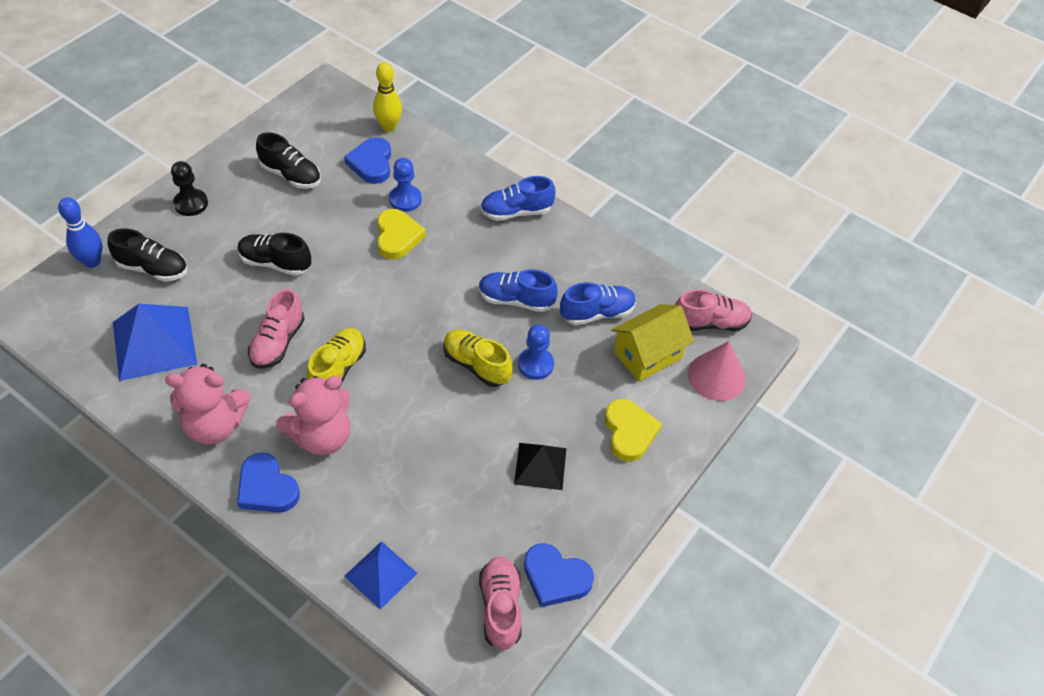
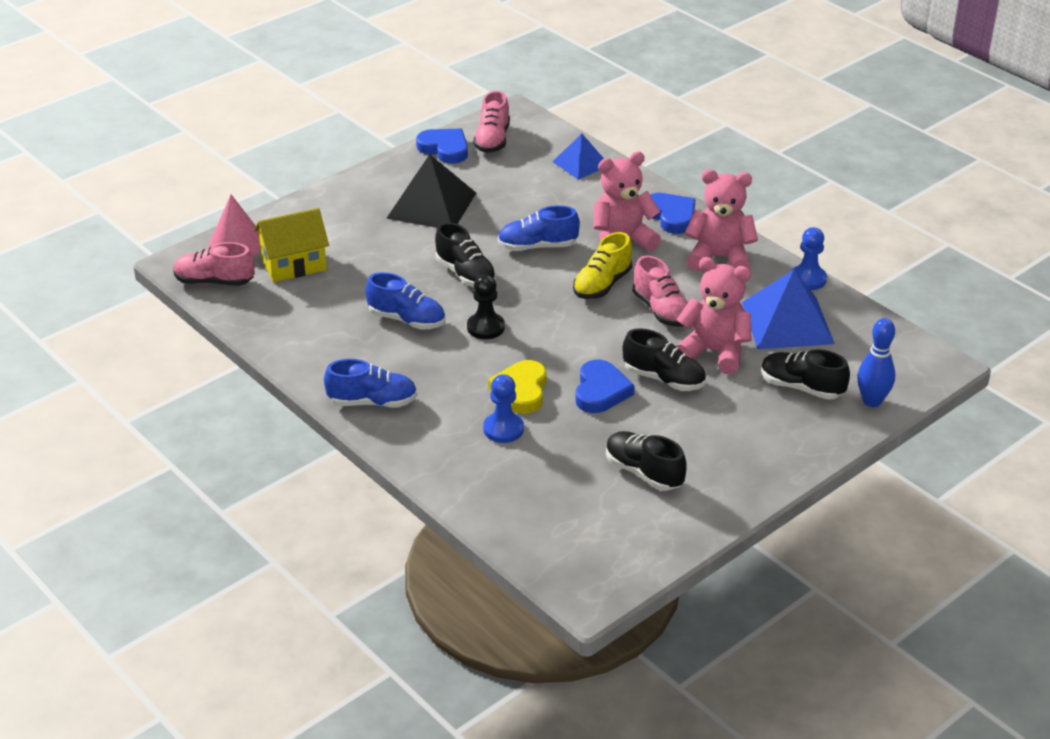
camera: 165 degrees left, 15 degrees down
(191, 203) = (768, 451): black pawn -> black pawn (485, 327)
(228, 298) = (714, 352): none -> pink teddy bear
(278, 342) = (661, 310): pink shoe -> pink shoe turned 120 degrees clockwise
(371, 163) = (538, 476): blue heart -> blue heart (601, 391)
(388, 127) = (506, 523): yellow bowling pin -> none
(476, 365) = (465, 274): yellow shoe -> black shoe
(535, 364) = (407, 269): blue pawn -> blue pawn (808, 279)
(540, 466) = (431, 205): black pyramid -> black pyramid, size x1.65
(597, 313) = (326, 301): blue shoe -> blue shoe (537, 246)
(629, 432) = (342, 217): yellow heart -> none

